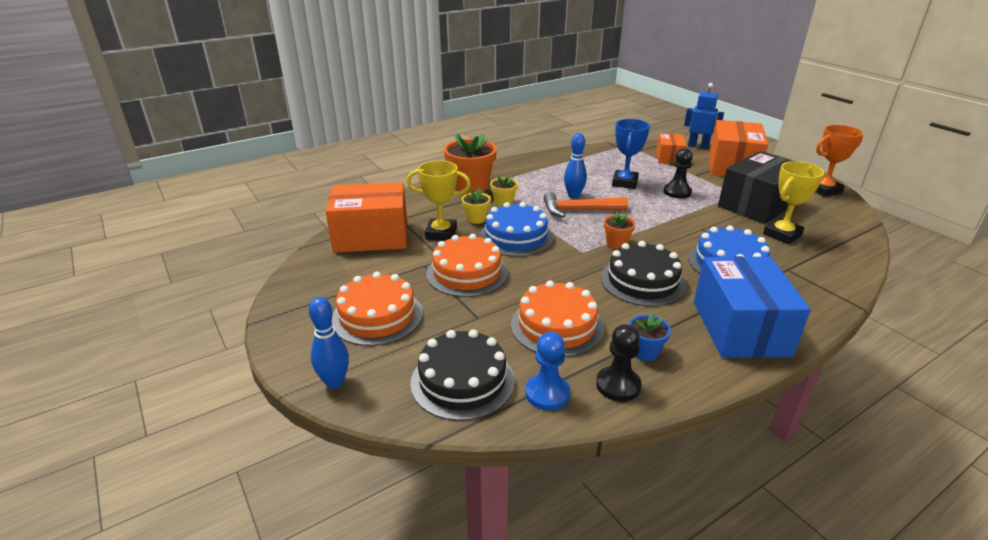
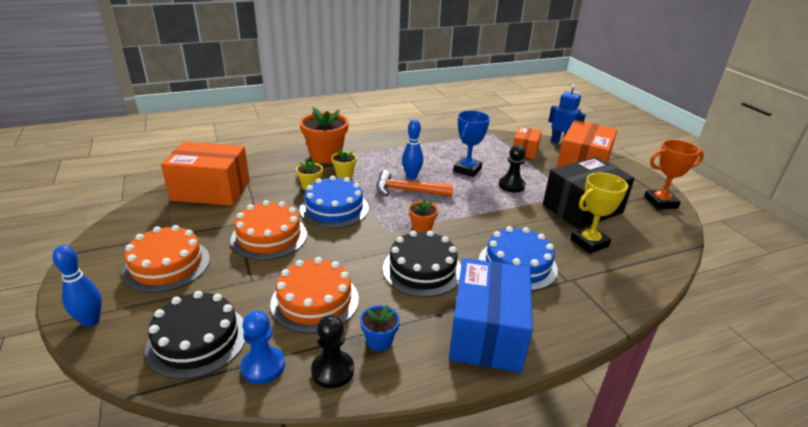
camera: 10 degrees right, 0 degrees up
(441, 233) = (271, 196): yellow trophy -> none

